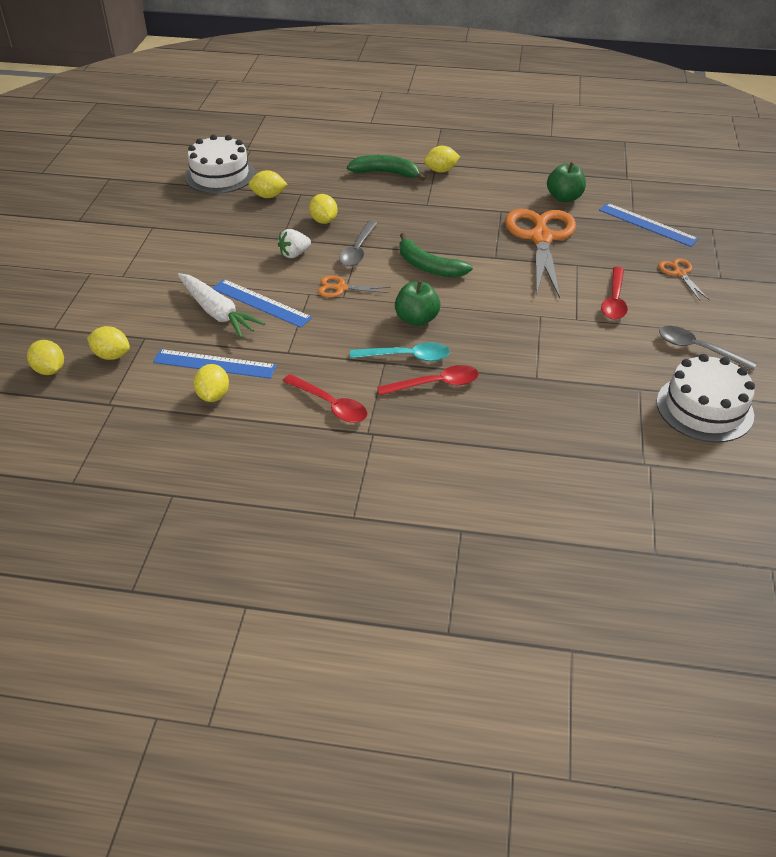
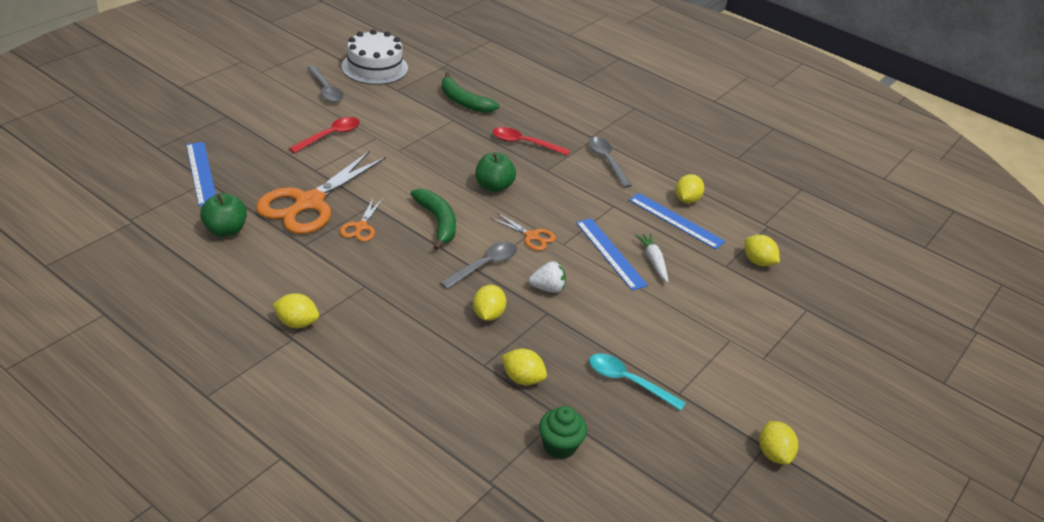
camera: 155 degrees left, 5 degrees down
(50, 370) = (812, 271): yellow lemon -> yellow lemon (773, 454)
(217, 312) = (653, 261): white carrot -> white carrot, size x0.60
(220, 175) = (559, 446): white cake -> green cupcake
(330, 405) = (606, 161): red spoon -> grey spoon
(386, 173) = (360, 349): green banana -> green banana (464, 102)
(407, 356) = (527, 166): turquoise spoon -> turquoise spoon (628, 381)
(679, 273) = (250, 130): orange scissors -> orange scissors (361, 227)

